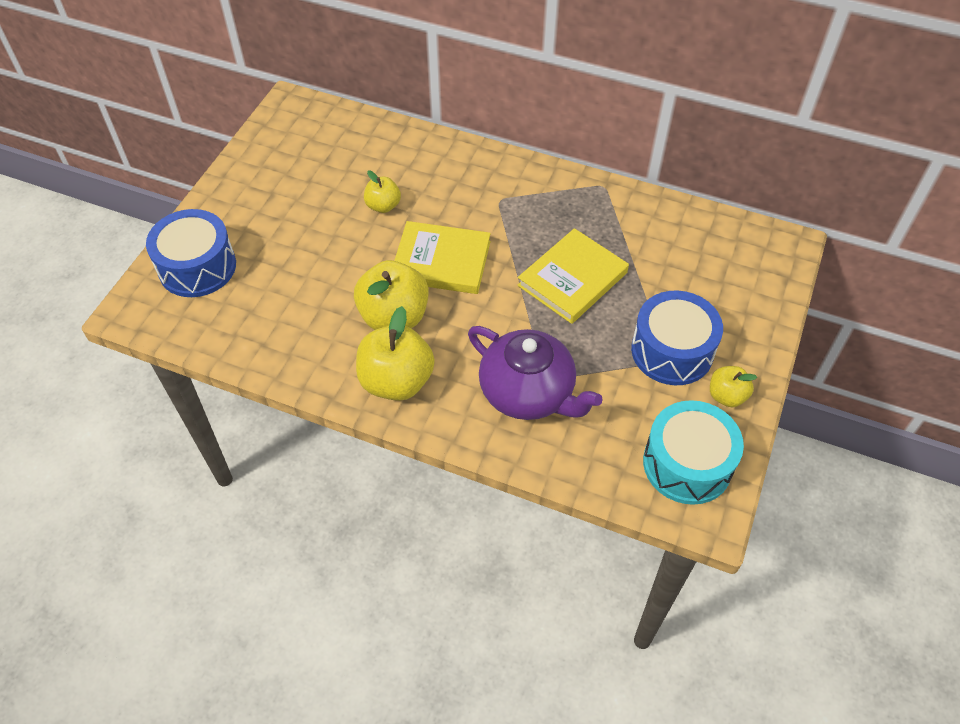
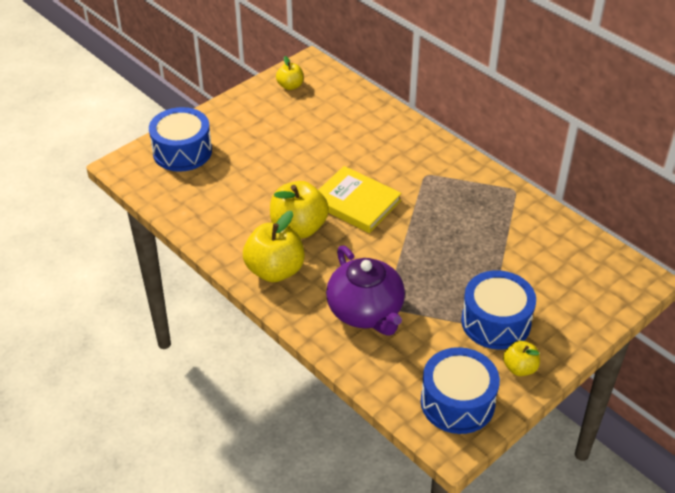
camera: 25 degrees right, 10 degrees down
(383, 206) = (336, 152): yellow apple -> yellow apple (290, 86)
(572, 279) = (448, 247): yellow book -> none
(687, 464) = (457, 402): turquoise drum -> blue drum

